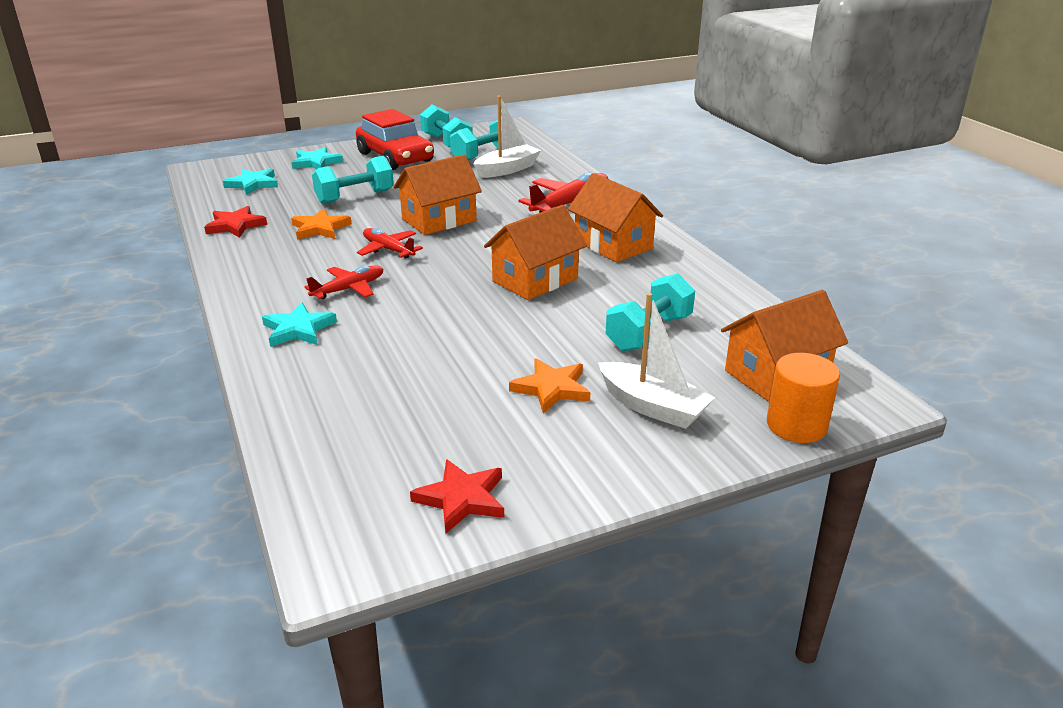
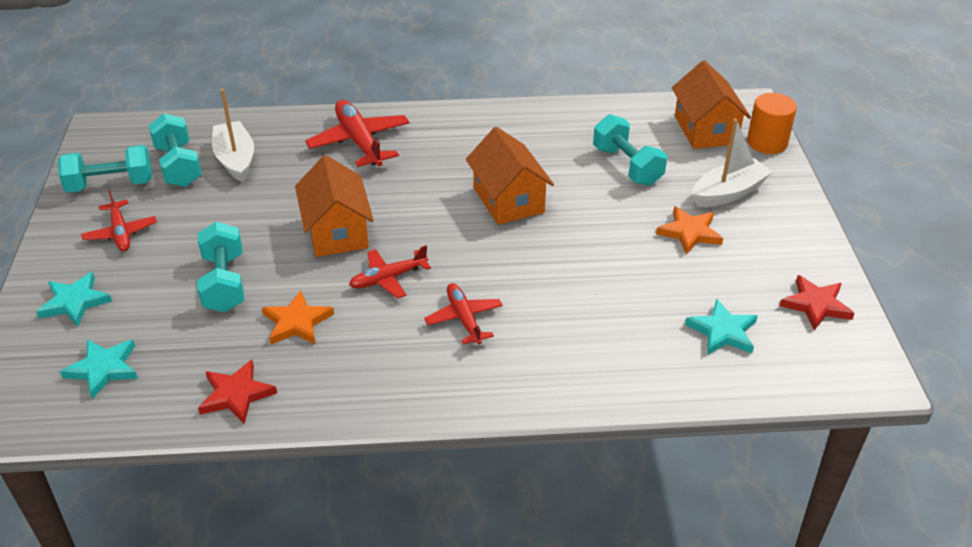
camera: 70 degrees left, 10 degrees up
(298, 329) = (532, 364): turquoise star -> turquoise star (723, 331)
(395, 157) = (120, 232): red car -> red plane
(613, 245) = (464, 141): orange house -> none

